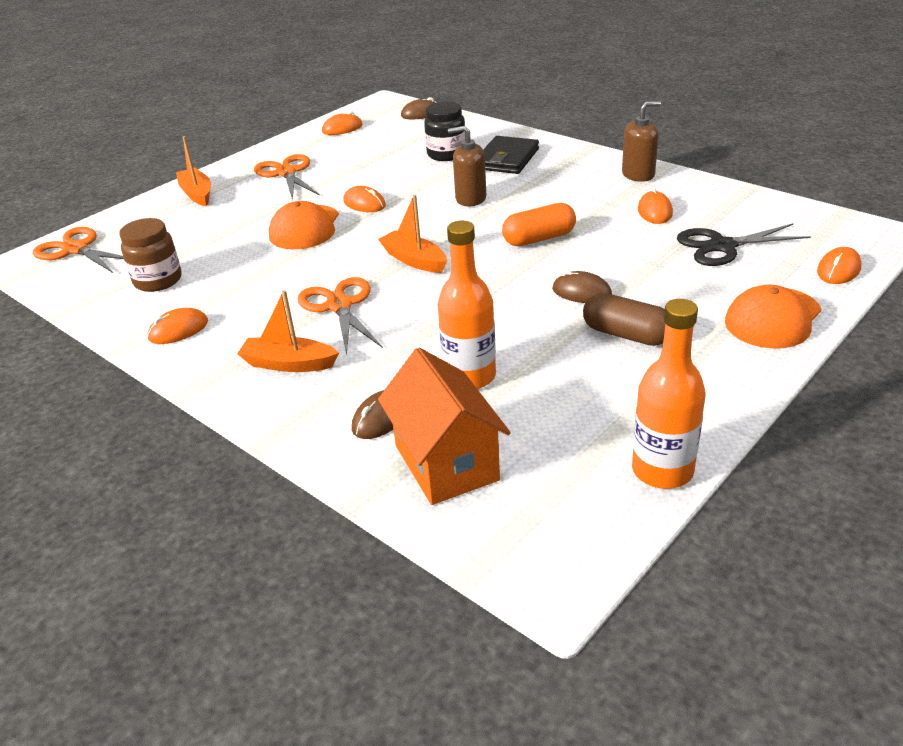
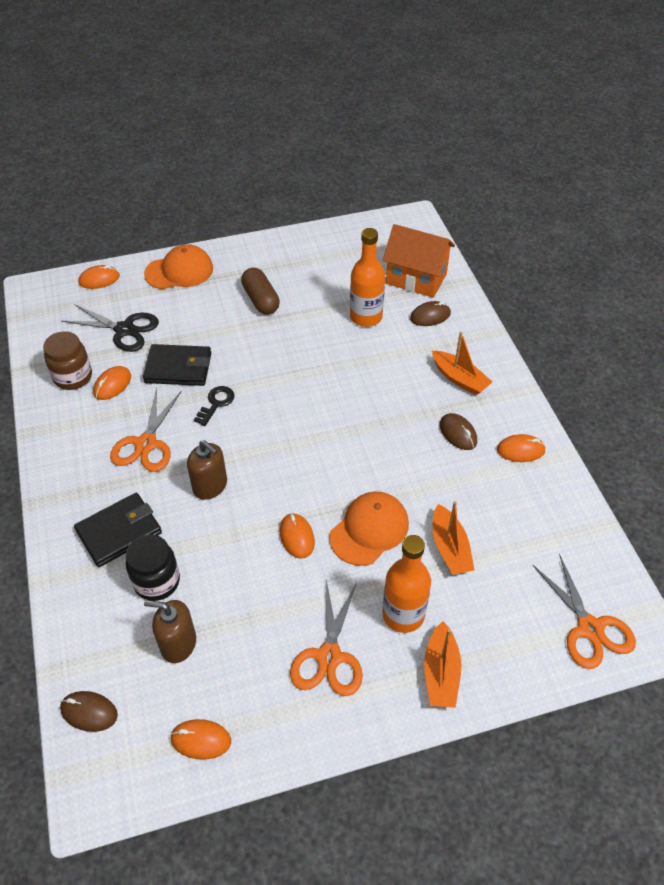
camera: 150 degrees left, 15 degrees up
(158, 281) = (521, 524): brown jar -> brown jar (73, 377)
(340, 306) = (400, 413): orange scissors -> orange scissors (146, 444)
(414, 260) = (317, 432): orange boat -> orange boat (450, 548)
(446, 463) = (416, 278): orange house -> orange house turned 75 degrees counterclockwise
(539, 239) = (216, 403): orange capsule -> black key
(581, 292) = (247, 341): brown mouse -> brown mouse (458, 433)
(616, 245) = (178, 368): none -> black wallet
(638, 175) = (61, 435): brown soap dispenser -> brown soap dispenser (178, 644)
(662, 471) = (329, 233): orange bottle -> orange bottle (403, 614)

